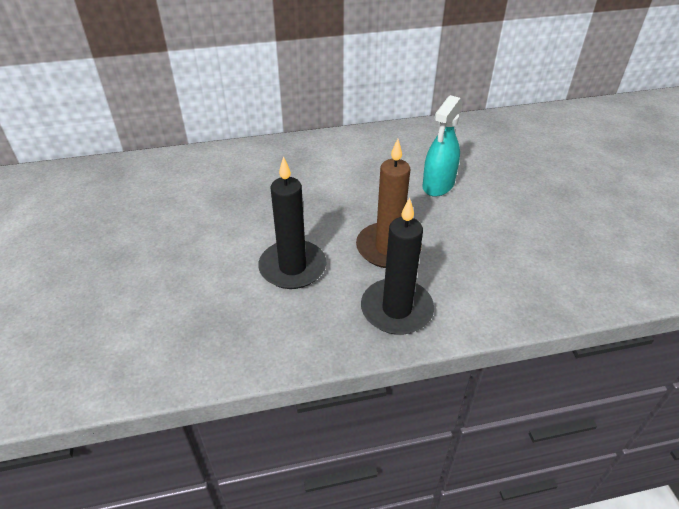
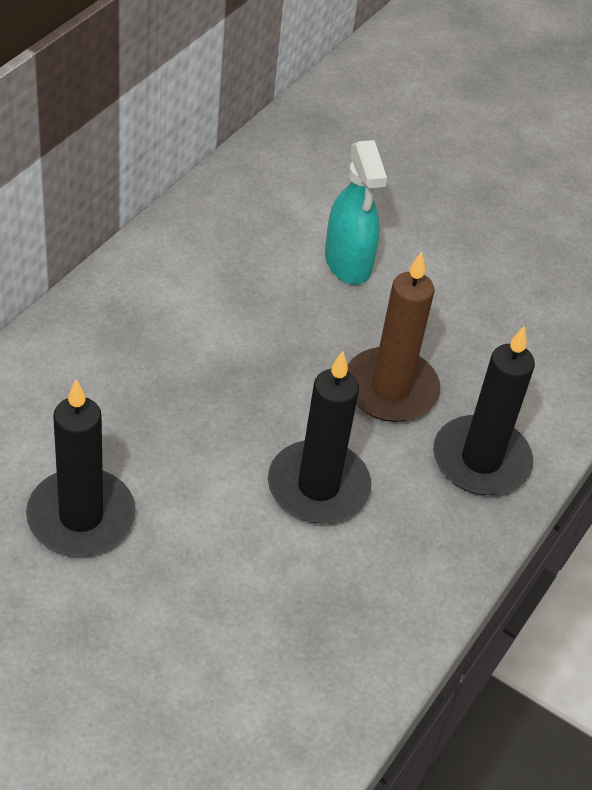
camera: 50 degrees left, 5 degrees up
(177, 216) = (81, 517): none -> black candle

